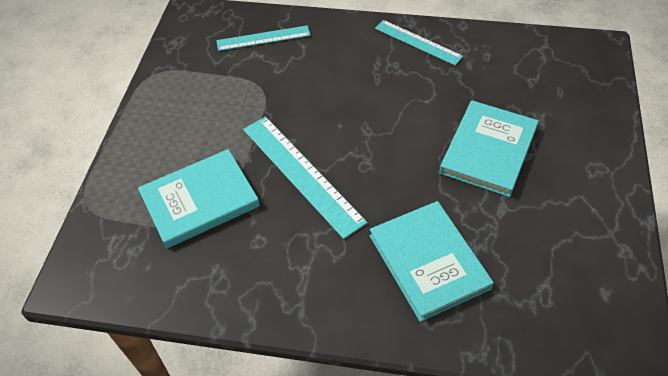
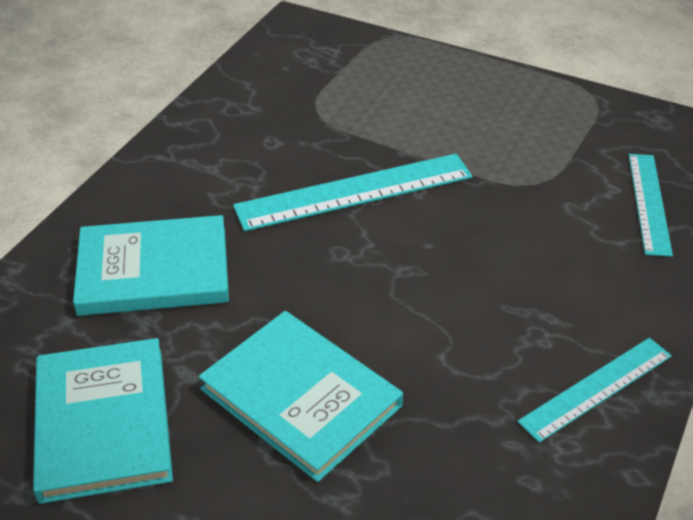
camera: 105 degrees right, 10 degrees down
(200, 201) = (354, 108): turquoise book -> turquoise book (103, 423)

